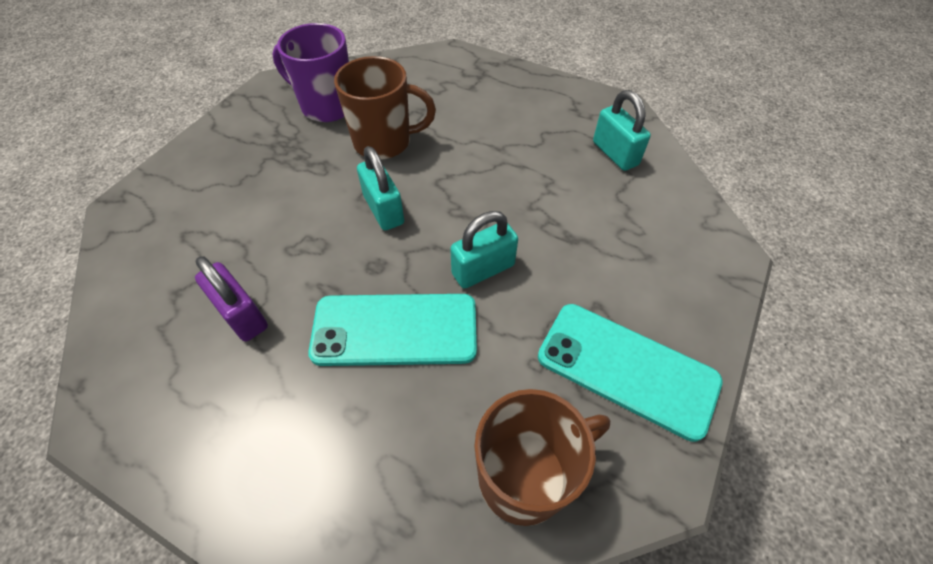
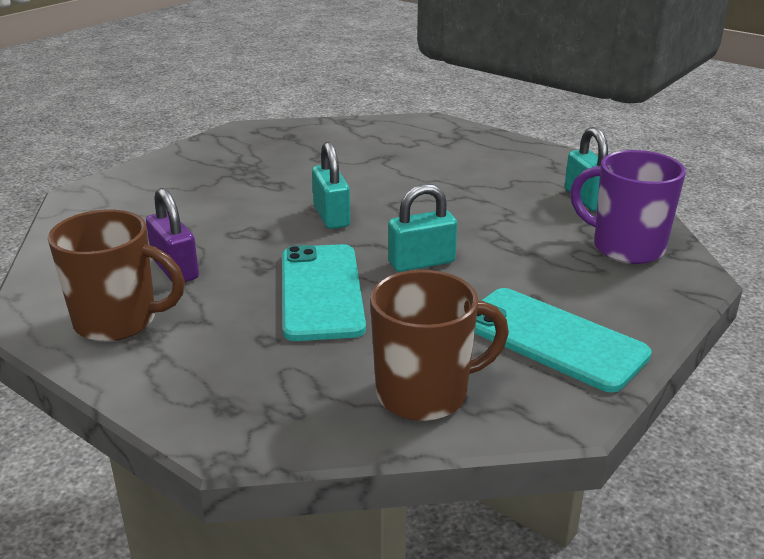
camera: 10 degrees right, 25 degrees down
(326, 106) = (293, 146): purple mug -> purple mug (625, 247)
(384, 142) = (344, 174): brown mug -> brown mug (118, 321)
(395, 330) = (321, 292): turquoise phone -> turquoise phone turned 75 degrees clockwise

